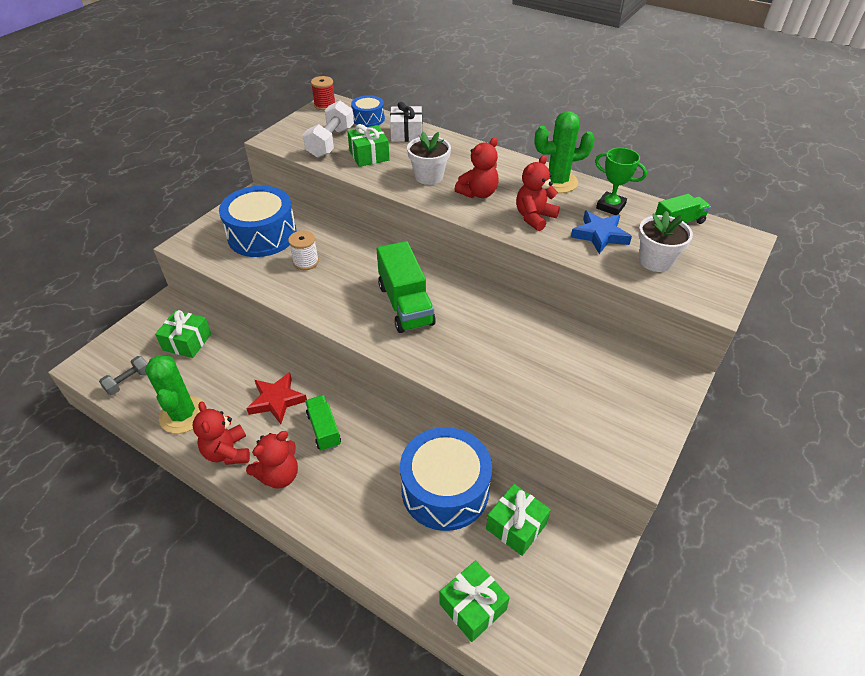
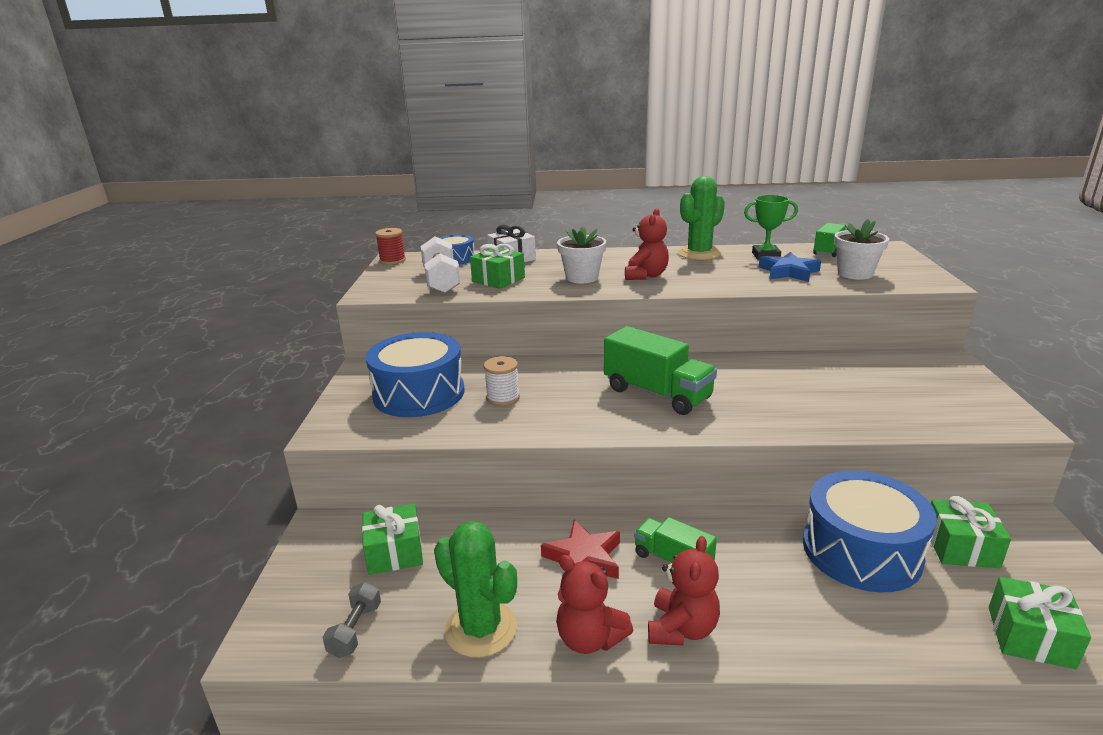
camera: 30 degrees left, 20 degrees down
(534, 217) = (719, 276): red teddy bear -> none

